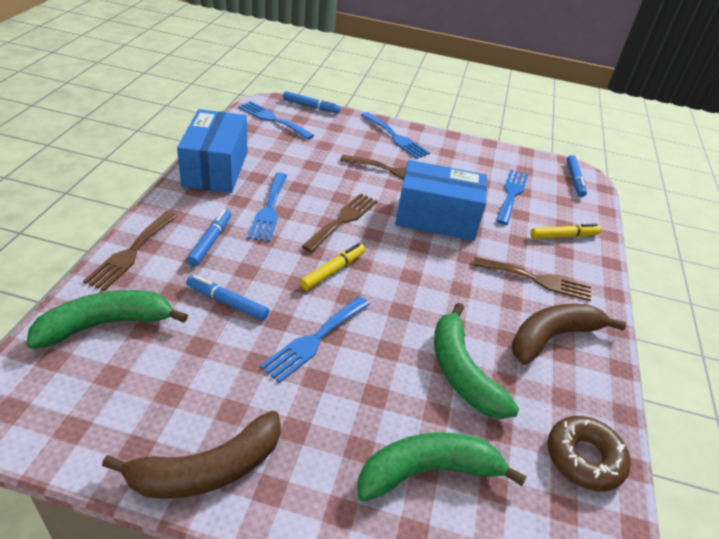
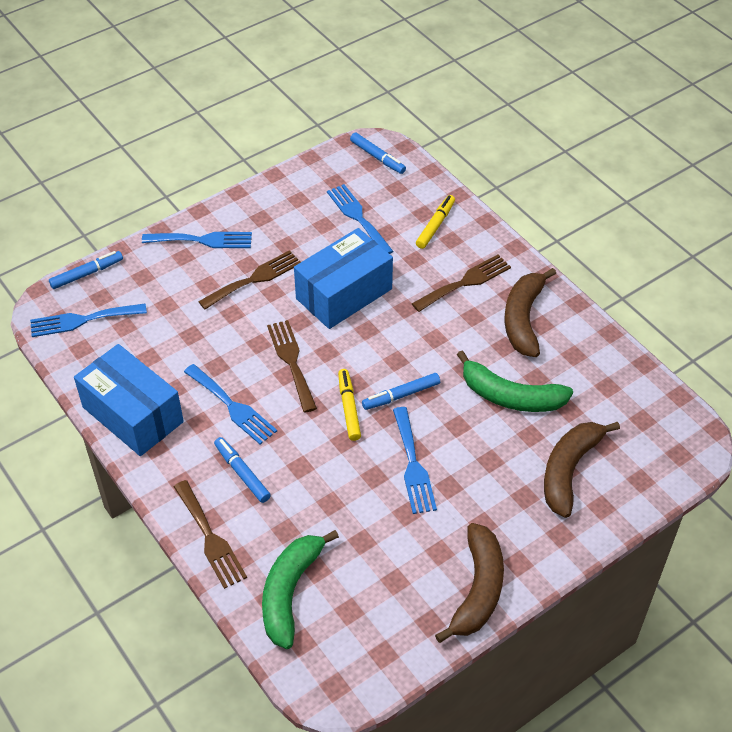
camera: 45 degrees left, 10 degrees up
(227, 302) = (328, 499): blue marker -> blue marker (401, 395)
(428, 471) = (569, 470): green banana -> brown banana
(584, 458) = (621, 382): brown donut -> none

